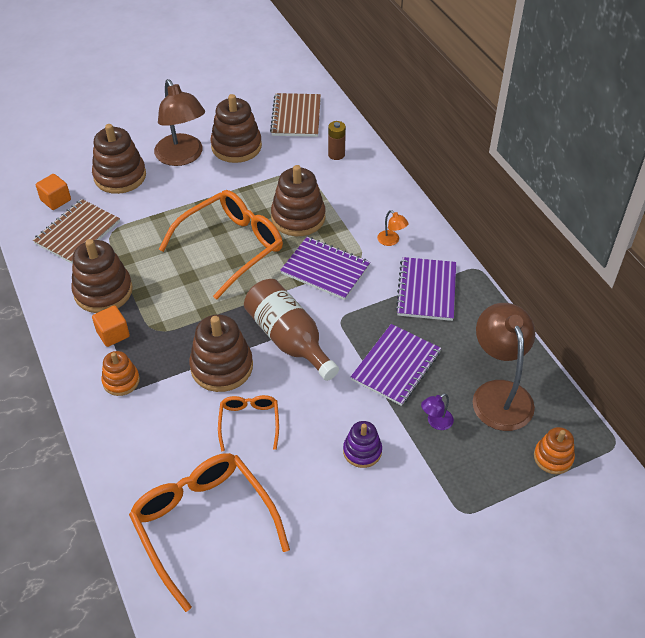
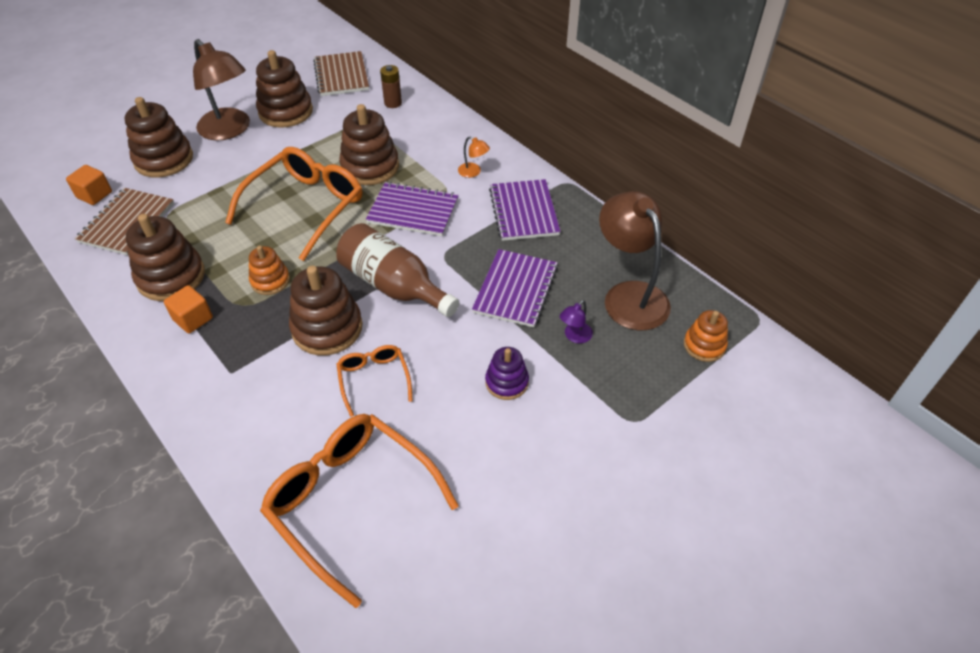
camera: 15 degrees left, 0 degrees up
(121, 381) = (214, 366): orange stacking toy -> orange stacking toy (270, 281)

